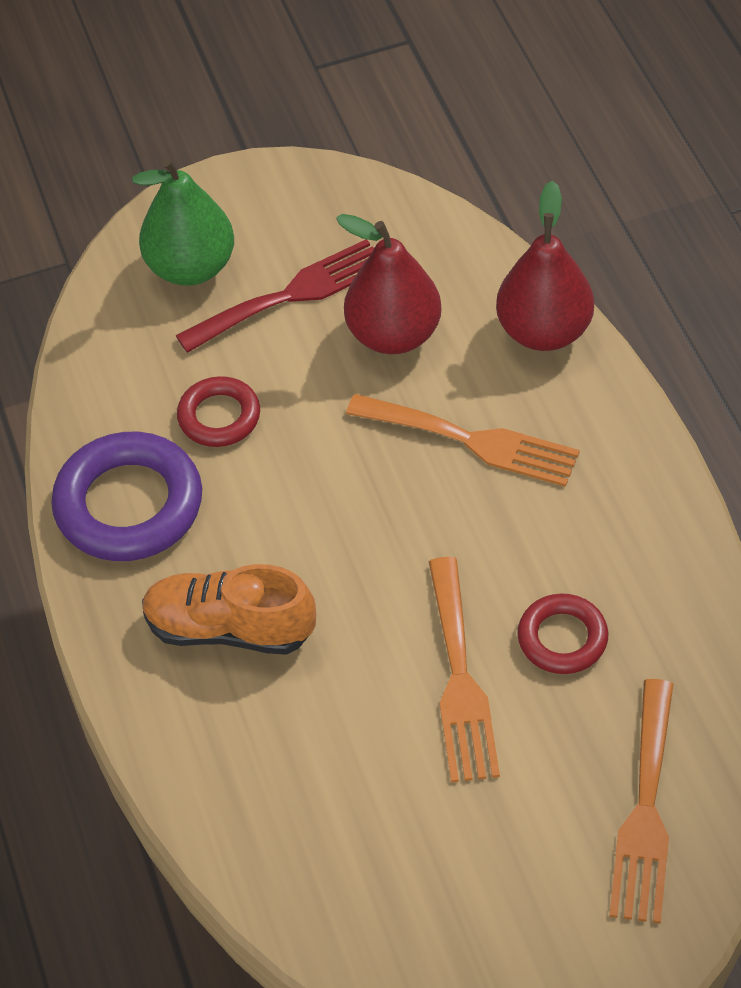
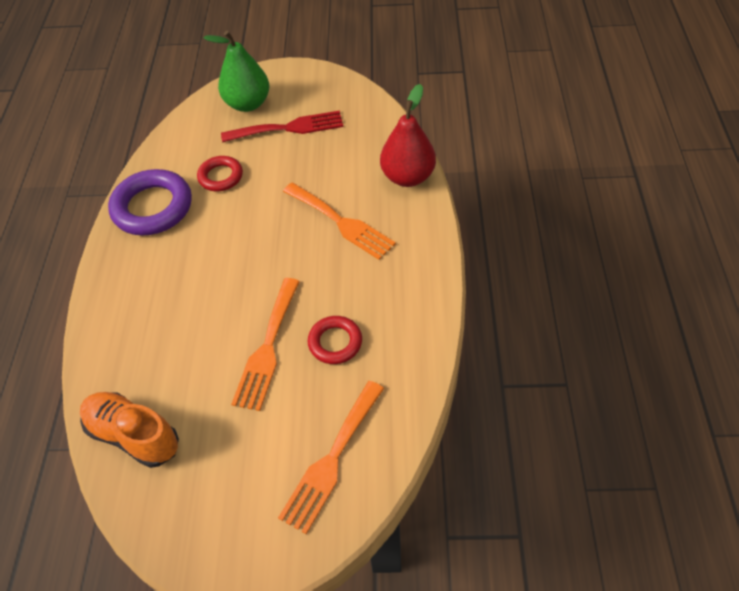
camera: 20 degrees right, 0 degrees up
(229, 628) = (164, 284): orange shoe -> orange shoe (133, 435)
(394, 335) = (329, 159): red pear -> none

